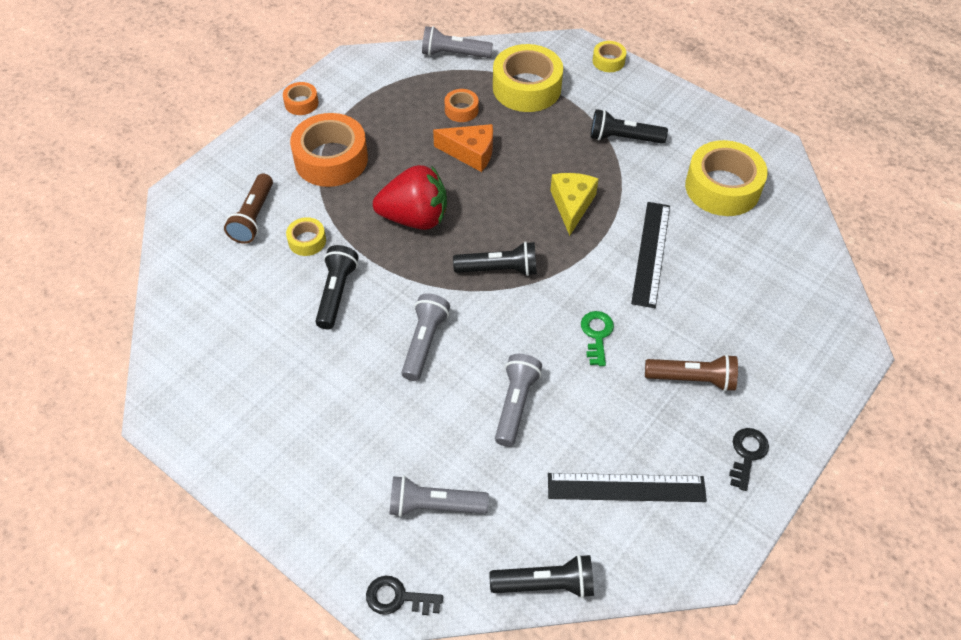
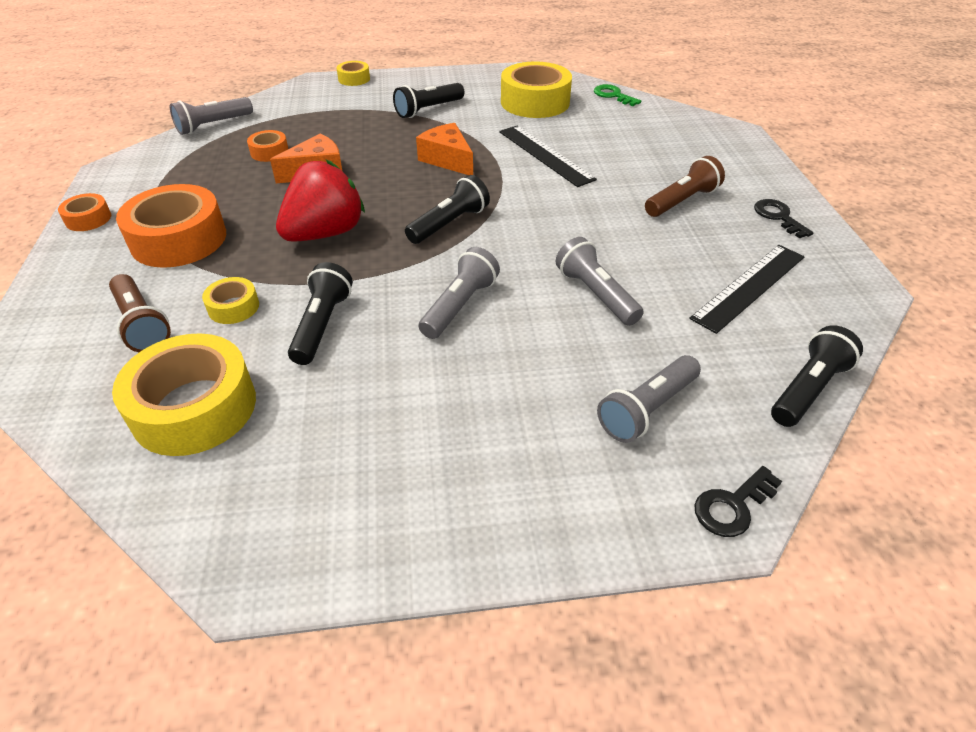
camera: 45 degrees left, 10 degrees down
(336, 293) = (322, 325): black flashlight -> black flashlight turned 45 degrees clockwise
(424, 343) = (459, 306): grey flashlight -> grey flashlight turned 60 degrees clockwise
(527, 88) = (309, 117): yellow tape -> yellow tape (194, 408)
(572, 205) = (447, 160): yellow cheese -> orange cheese
(596, 334) = (583, 217): green key -> green key (613, 95)

